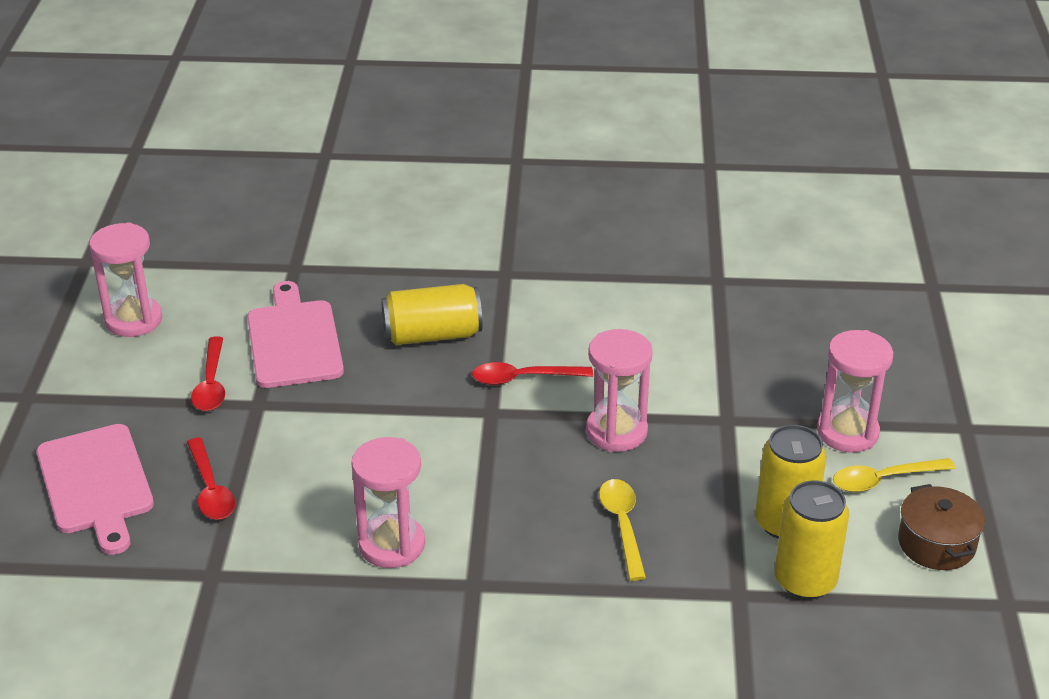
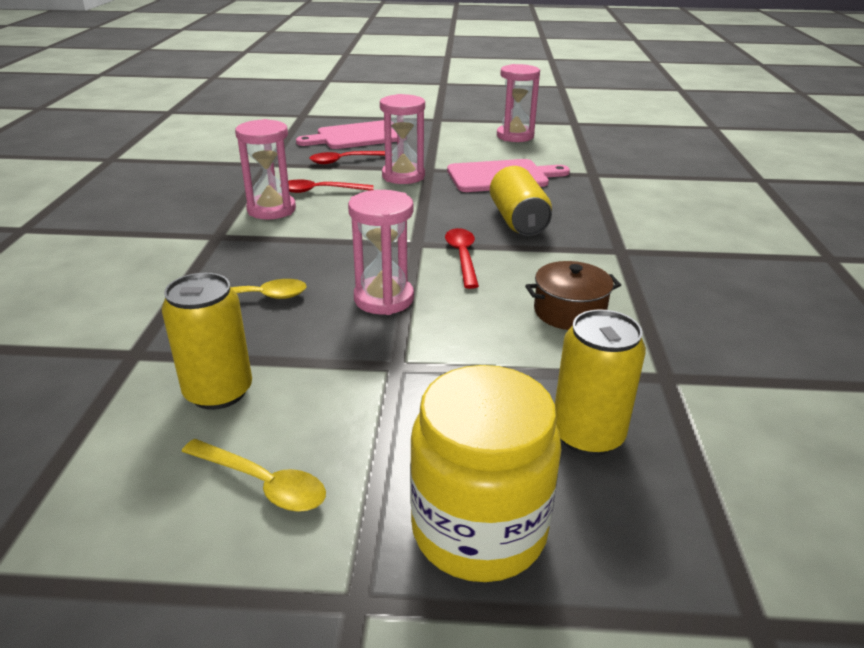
camera: 90 degrees right, 5 degrees down
(211, 384) = (450, 157): red spoon -> red spoon (320, 191)
(805, 581) = (126, 398): yellow can -> yellow can (587, 435)
(847, 432) = (362, 460): pink hourglass -> pink hourglass (403, 176)
(883, 480) = (263, 484): yellow spoon -> yellow spoon turned 135 degrees clockwise
(896, 379) = (479, 529): none -> yellow jar
(936, 543) = (125, 520): brown pot -> brown pot (569, 312)

